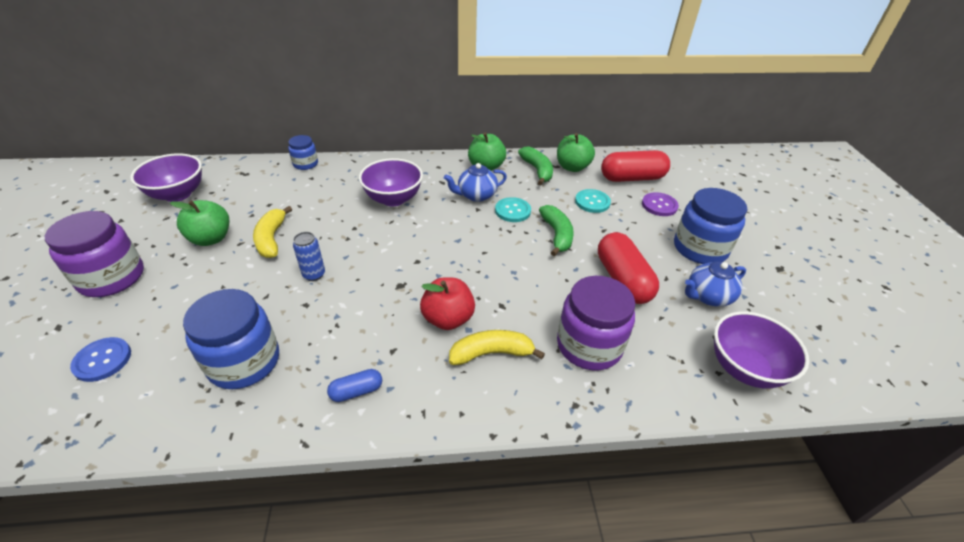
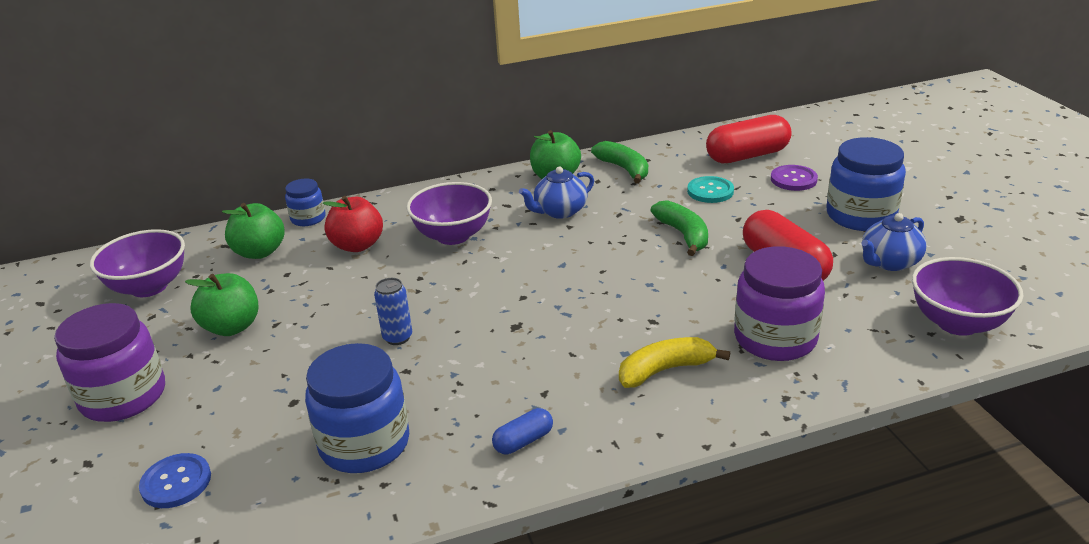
camera: 10 degrees left, 10 degrees down
(271, 239) = (316, 311): yellow banana -> none
(448, 319) = (594, 347): red apple -> red apple (357, 245)
(512, 211) = (615, 219): turquoise button -> none
(572, 167) = (667, 157): green apple -> green apple (259, 252)

